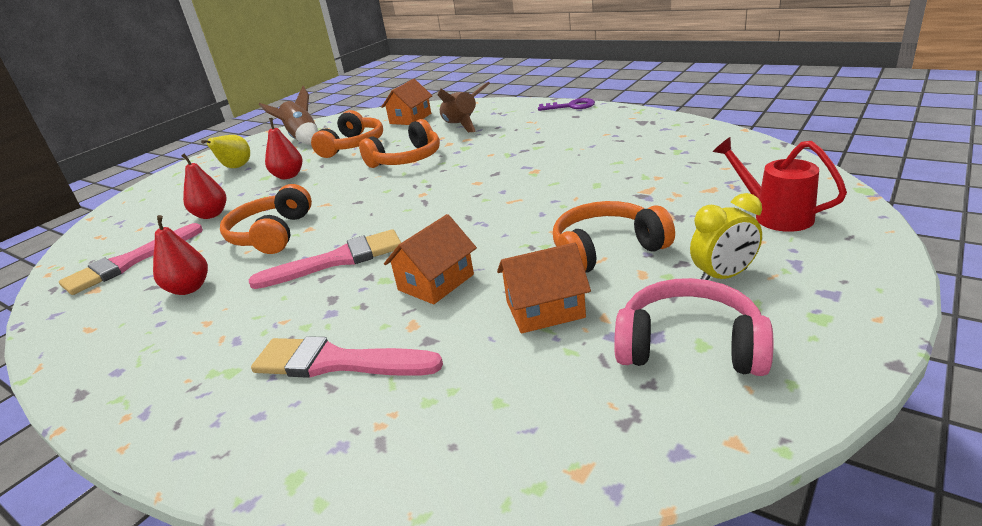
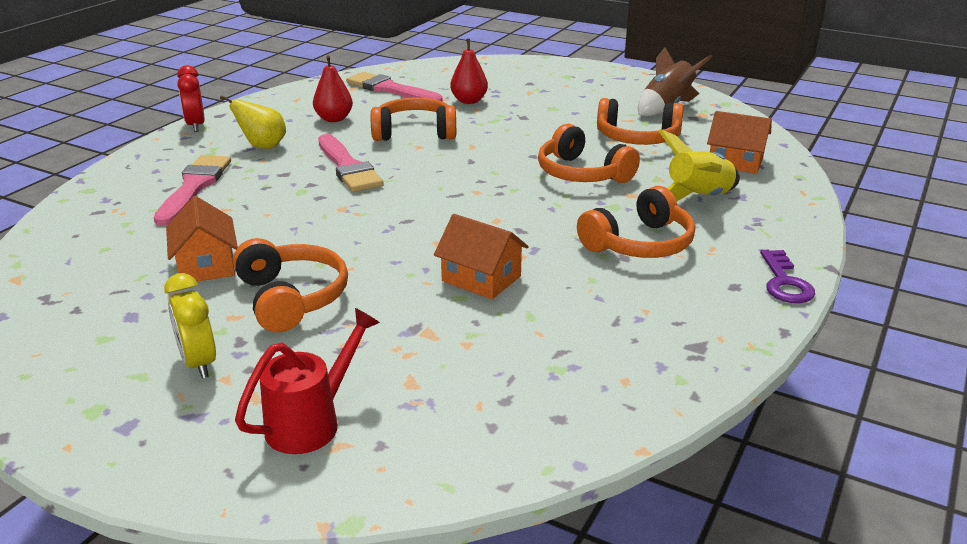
camera: 80 degrees right, 0 degrees up
(105, 411) = (196, 126): none -> red clock
(236, 167) = (584, 90): yellow pear -> yellow pear (263, 146)
(288, 176) = (552, 118): red pear -> none
(436, 282) = (283, 213): orange house -> orange house (481, 278)
(461, 126) = (698, 198): brown rocket -> yellow rocket
(522, 138) = (639, 244): none -> orange headphones
(689, 346) = (105, 332): pink headphones -> none

